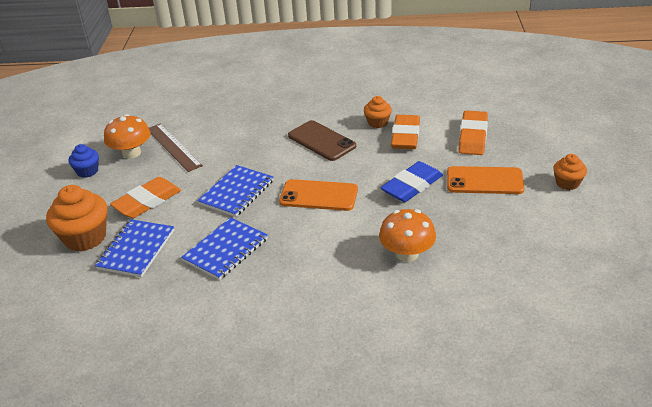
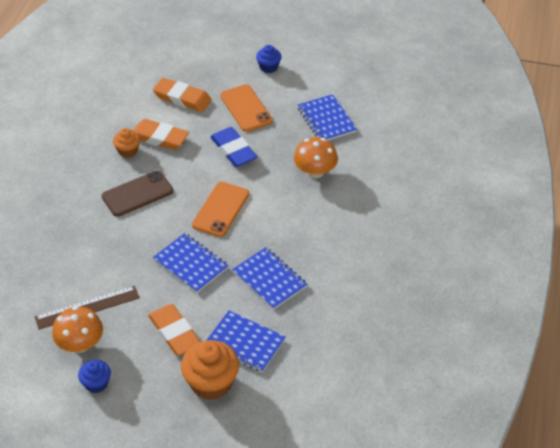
camera: 80 degrees left, 10 degrees up
(484, 181) = (246, 108): orange phone -> orange phone turned 45 degrees counterclockwise
(504, 247) = (326, 120): none -> blue notebook
(567, 183) = (268, 67): orange cupcake -> blue cupcake

